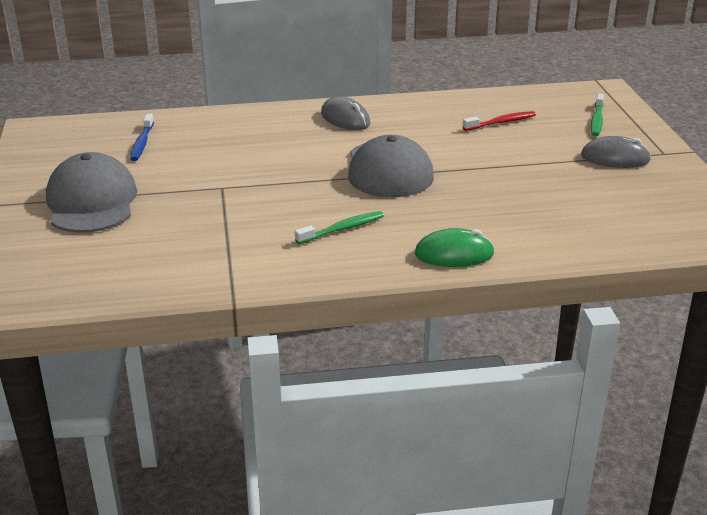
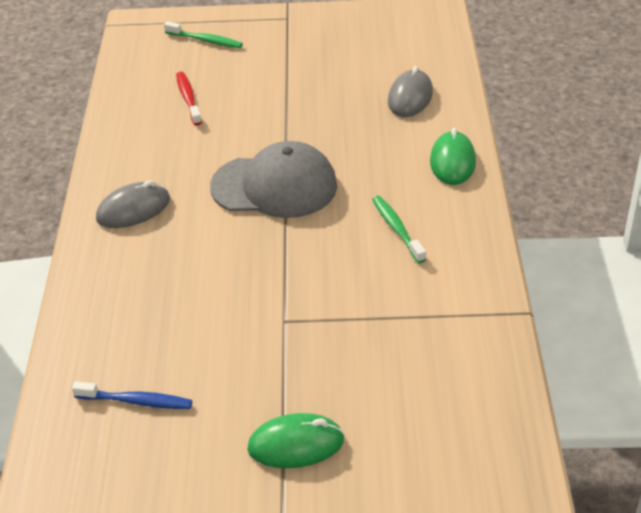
camera: 80 degrees left, 10 degrees up
(92, 202) = (296, 444): grey cap -> green mouse
(615, 158) = (290, 45): grey mouse -> grey mouse (410, 97)

